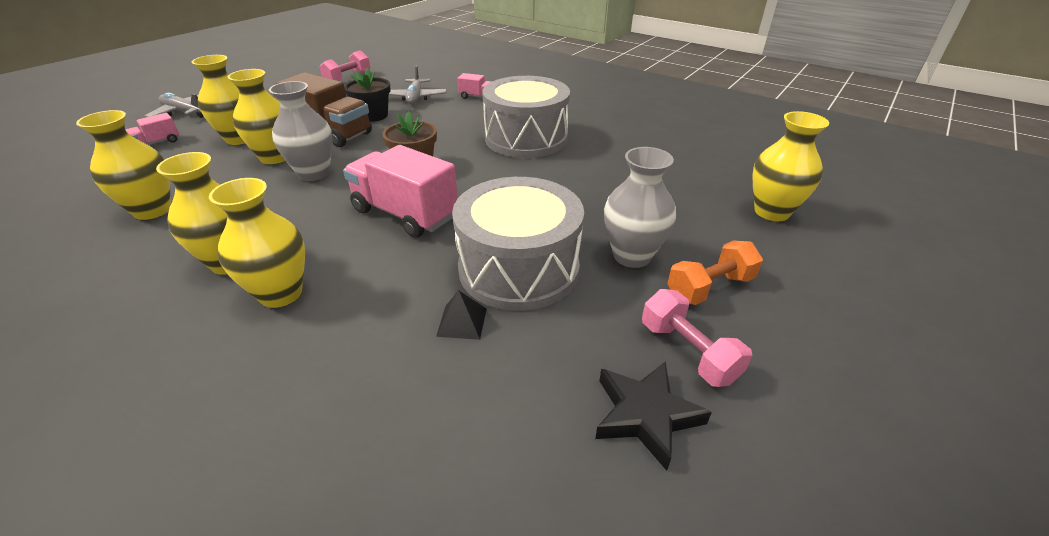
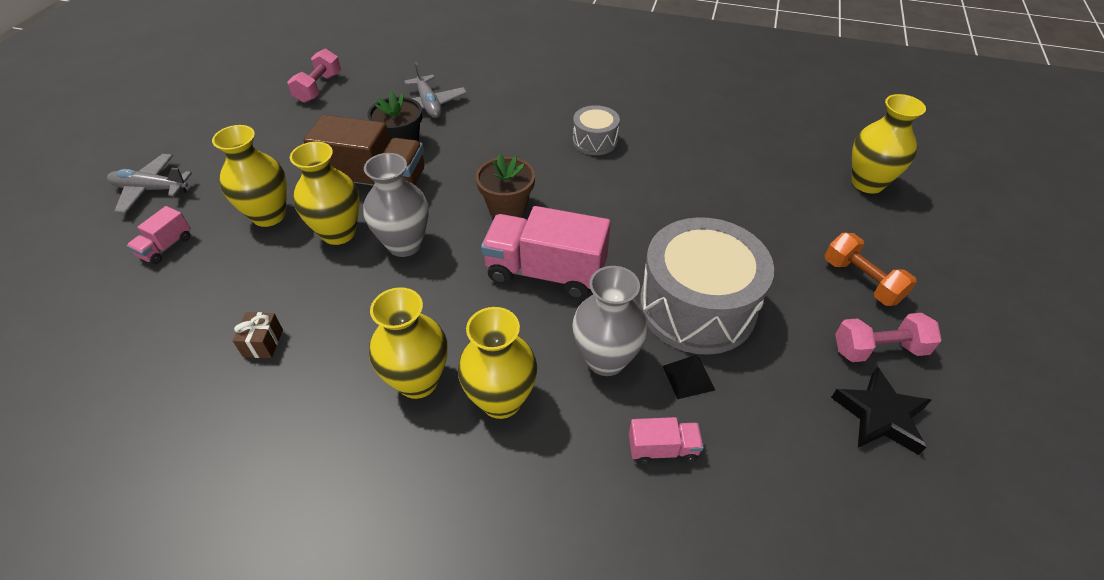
camera: 20 degrees left, 10 degrees up
(152, 210) = (263, 343): yellow vase -> brown gift
(477, 97) = (500, 89): pink truck -> pink truck (662, 449)
(526, 138) = (595, 141): grey drum -> grey drum, size x0.50
(632, 256) = (783, 265): grey vase -> grey vase (606, 359)
(688, 352) = (879, 349): pink dumbbell -> pink dumbbell turned 45 degrees counterclockwise
(710, 287) = (861, 281): orange dumbbell -> orange dumbbell turned 75 degrees counterclockwise

